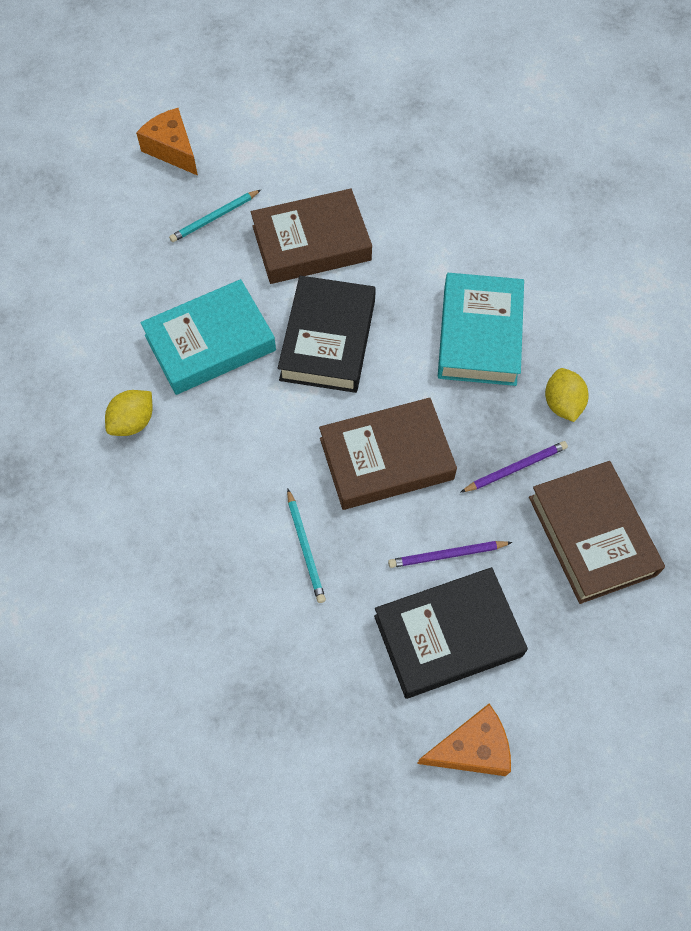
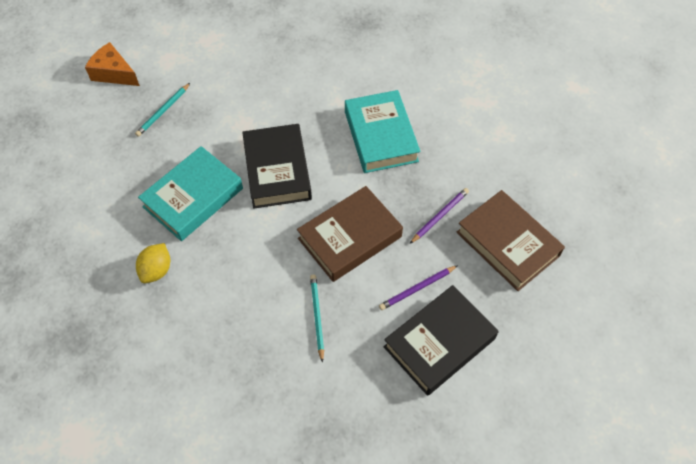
camera: 20 degrees left, 5 degrees down
(305, 547) = (317, 316): turquoise pencil -> turquoise pencil turned 150 degrees counterclockwise
(311, 243) = (240, 109): brown book -> none
(471, 748) = (485, 413): orange cheese -> none
(562, 404) = (454, 164): yellow lemon -> none

